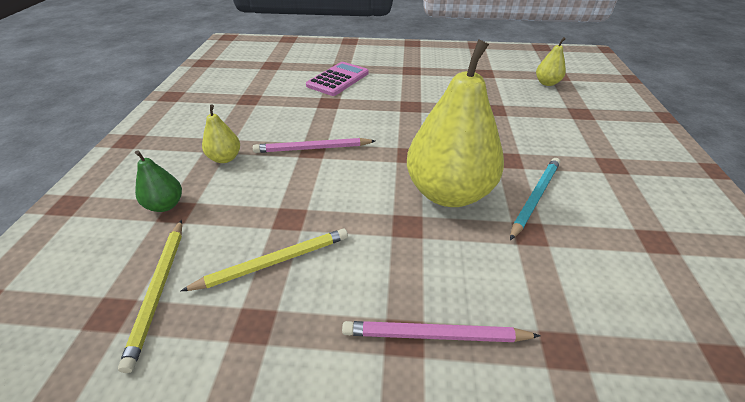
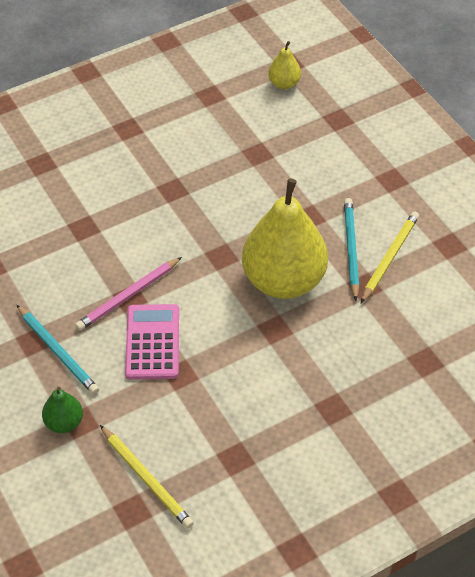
camera: 35 degrees left, 10 degrees up
(225, 158) = (58, 351): yellow pear -> turquoise pencil
(274, 261) = (205, 413): yellow pencil -> yellow pencil (389, 257)
(338, 79) = (59, 186): pink calculator -> pink calculator (152, 342)
(435, 335) = (350, 397): pink pencil -> none

